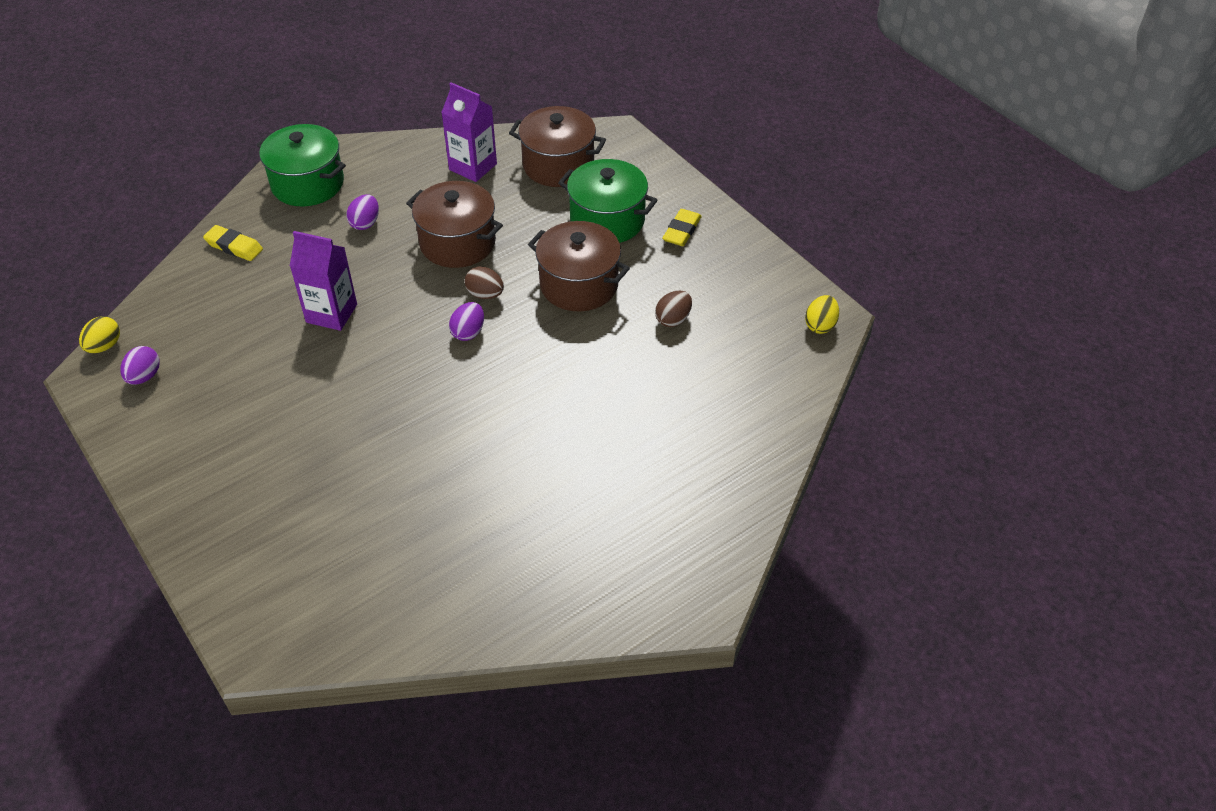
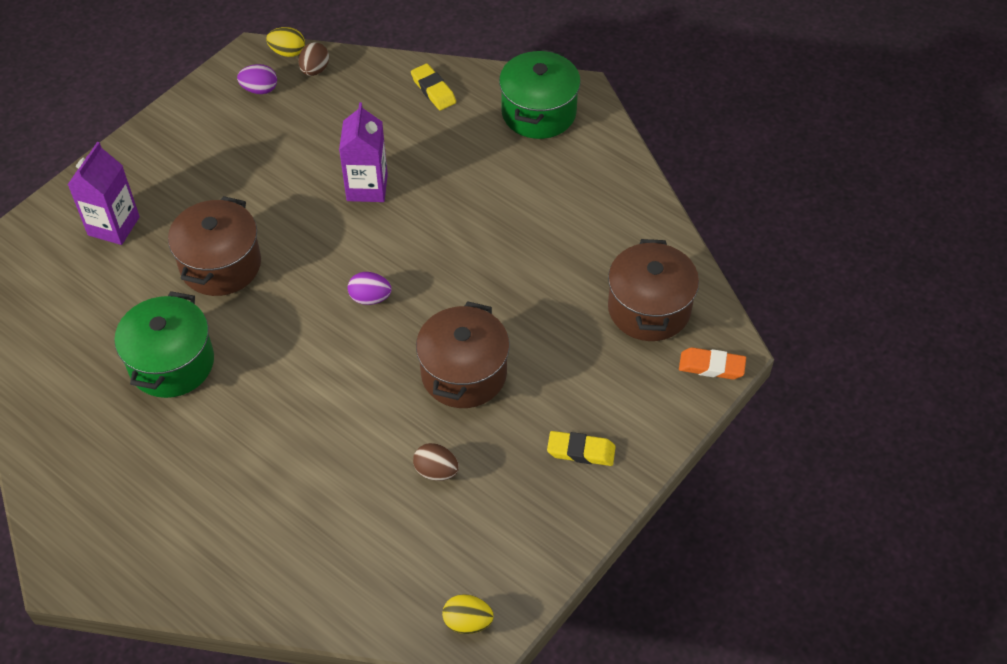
camera: 75 degrees right, 5 degrees up
(234, 246) = (433, 90): yellow eraser -> yellow eraser turned 45 degrees counterclockwise
(365, 223) = (497, 173): purple egg -> none
(457, 243) = (493, 254): brown pot -> brown pot (220, 265)
(473, 167) = (616, 234): purple carton -> purple carton (113, 226)
(485, 294) = (426, 297): brown egg -> brown egg (315, 70)
(607, 220) = (573, 376): green pot -> green pot (171, 363)
(628, 145) = (711, 366): none -> orange eraser

